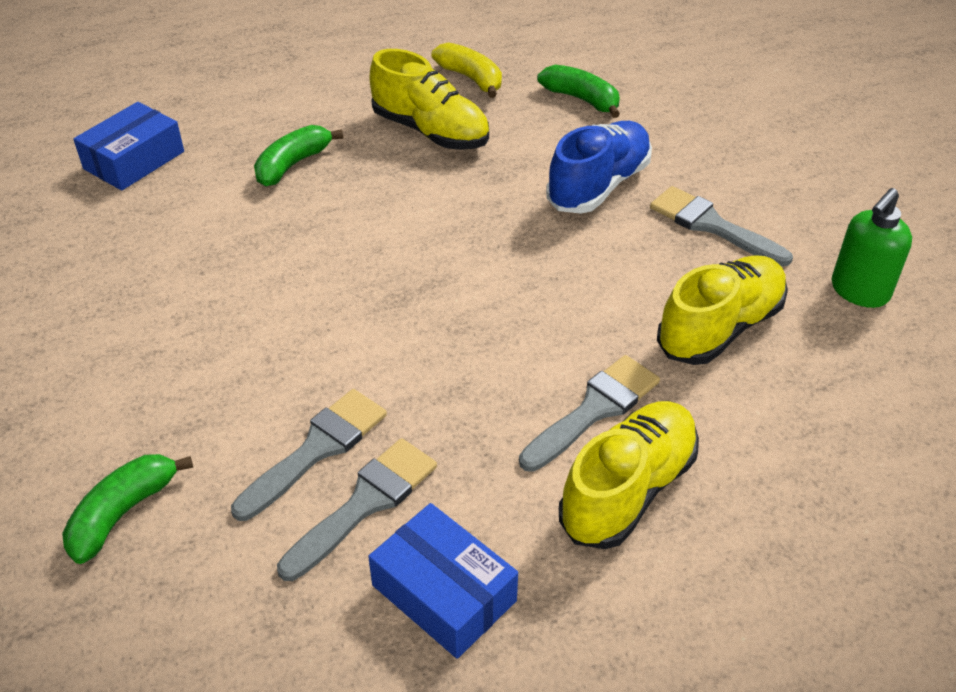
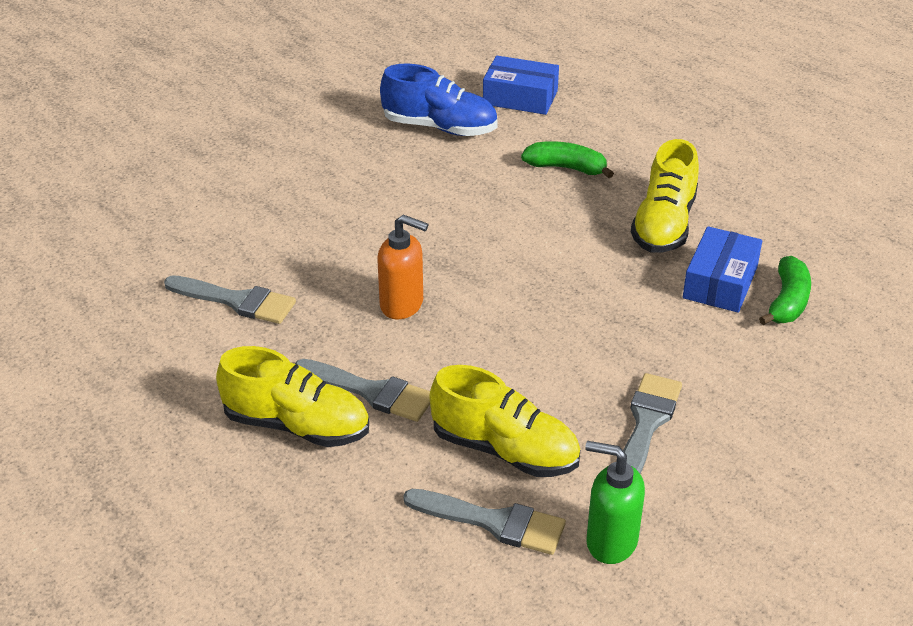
camera: 70 degrees right, 5 degrees down
(122, 513) = (193, 207): green banana -> none
(317, 449) = (275, 267): grey brush -> grey brush (494, 522)
(444, 593) = (176, 354): blue box -> blue box (720, 282)
(455, 348) = (402, 305): none -> orange soap dispenser
(471, 78) = (764, 227): yellow banana -> none
(598, 186) = (657, 339): blue shoe -> blue shoe (440, 127)

